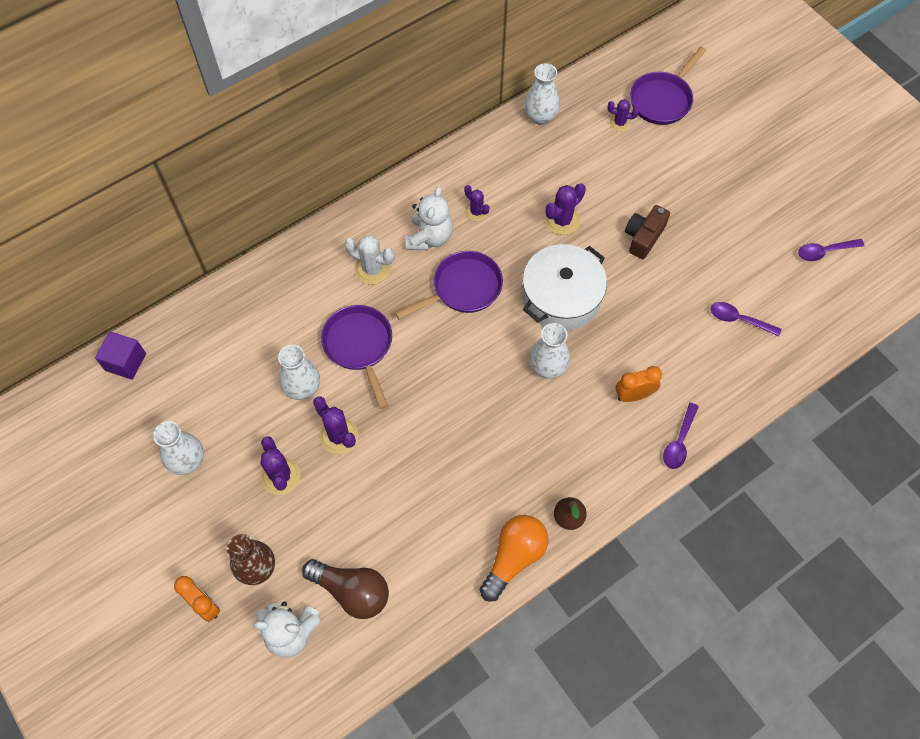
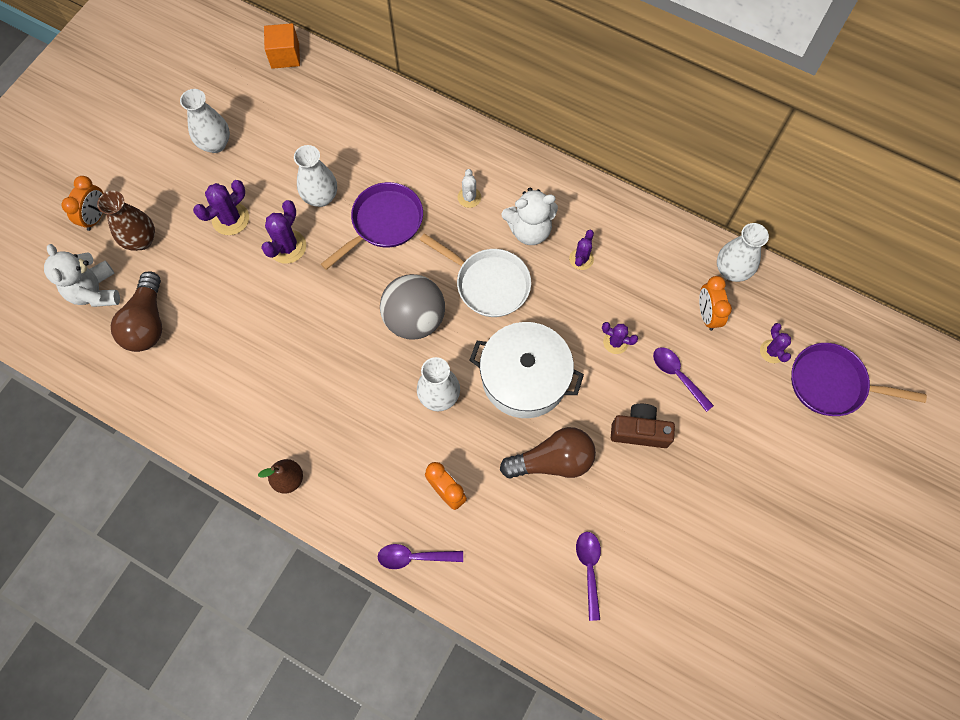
camera: 65 degrees right, 5 degrees up
(125, 362) = (285, 56): purple cube -> orange cube
(372, 269) = (469, 197): white cactus -> white cactus, size x0.64
(463, 288) = (488, 284): purple pan -> white pan
(467, 358) = (414, 319): none -> grey ball
(514, 558) = (229, 445): orange light bulb -> none
(562, 220) = (615, 342): purple cactus -> purple cactus, size x0.64
(569, 150) = (707, 315): none -> orange clock
(641, 307) = (552, 461): none -> brown light bulb
(824, 252) = (729, 638): purple spoon -> purple spoon (677, 375)

